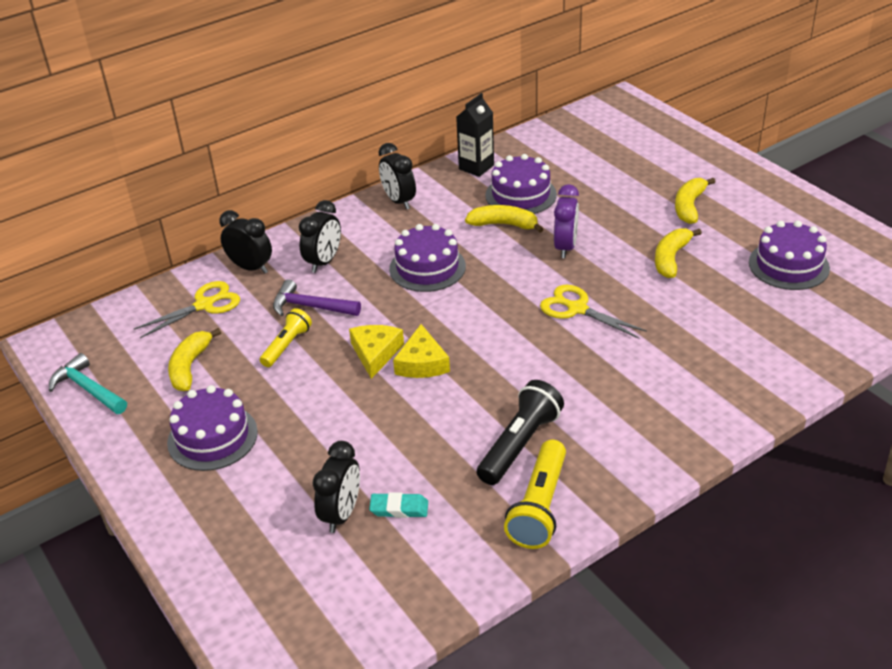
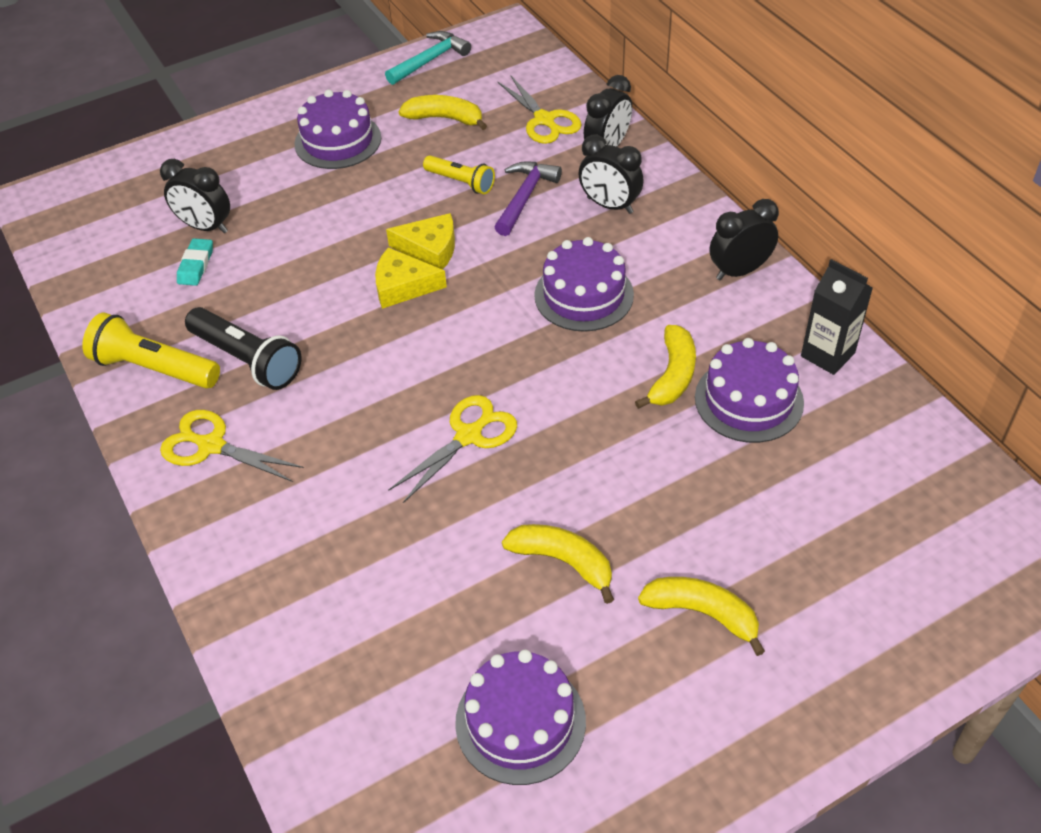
camera: 95 degrees right, 10 degrees up
(565, 247) = (609, 438): purple clock -> none
(619, 447) = (211, 446): none -> yellow scissors

